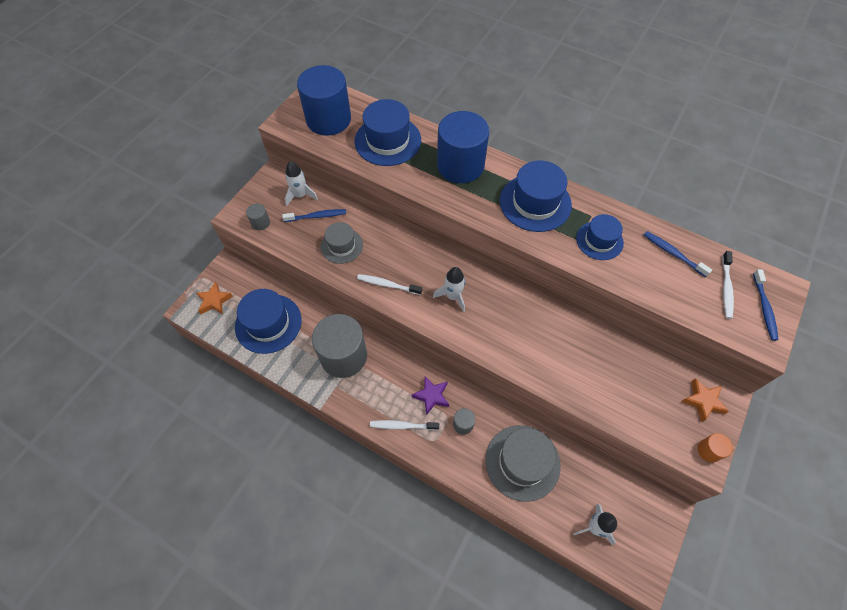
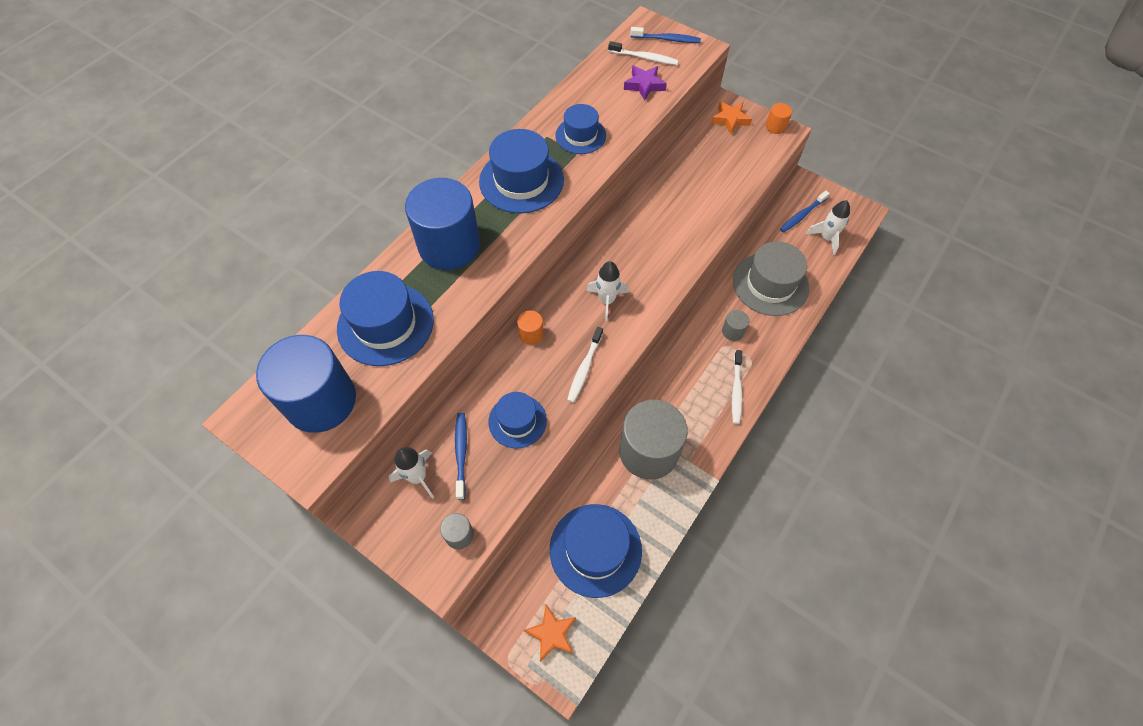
camera: 85 degrees left, 0 degrees up
(341, 246) = (517, 421): grey hat -> blue hat
(415, 247) = (531, 334): none -> orange cylinder
(431, 396) = (701, 358): purple star -> purple star (644, 85)
(673, 253) = (602, 84): blue toothbrush -> blue toothbrush (802, 215)

